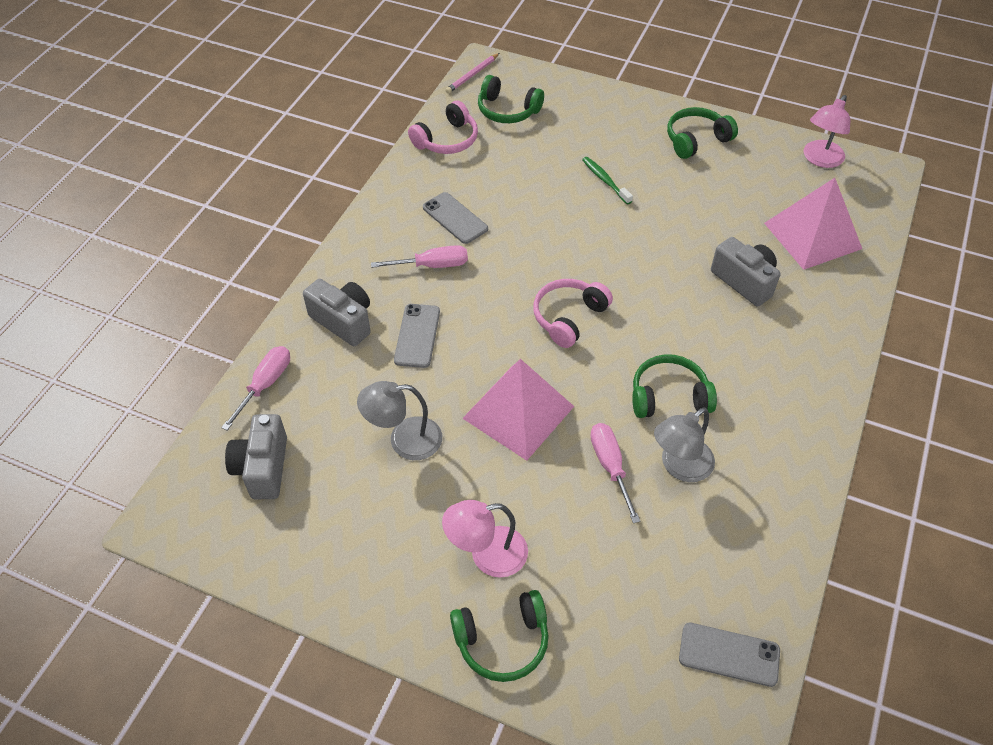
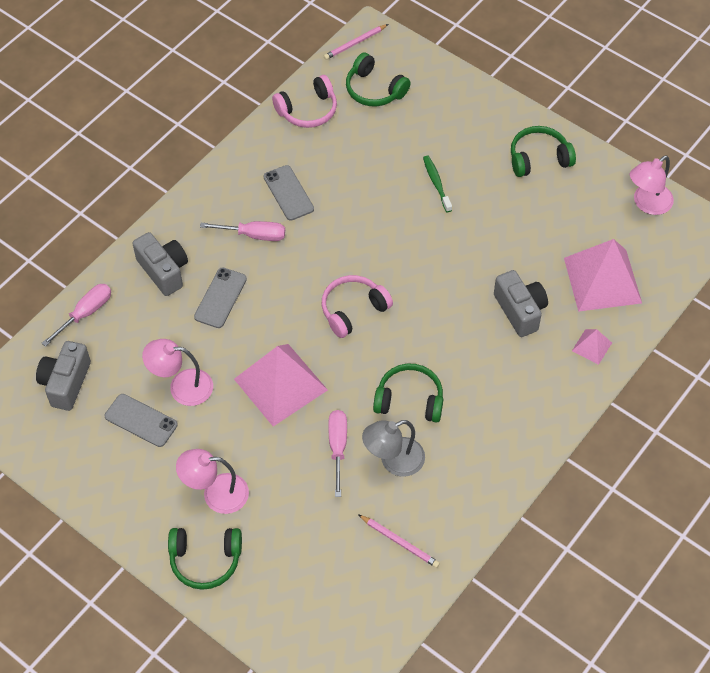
camera: 15 degrees right, 5 degrees up
(404, 440) = (182, 386): grey lamp -> pink lamp
(726, 558) = (399, 542): none -> pink pencil
(729, 654) = (370, 613): grey phone -> grey phone (141, 420)
(834, 300) = (592, 346): none -> pink pyramid

